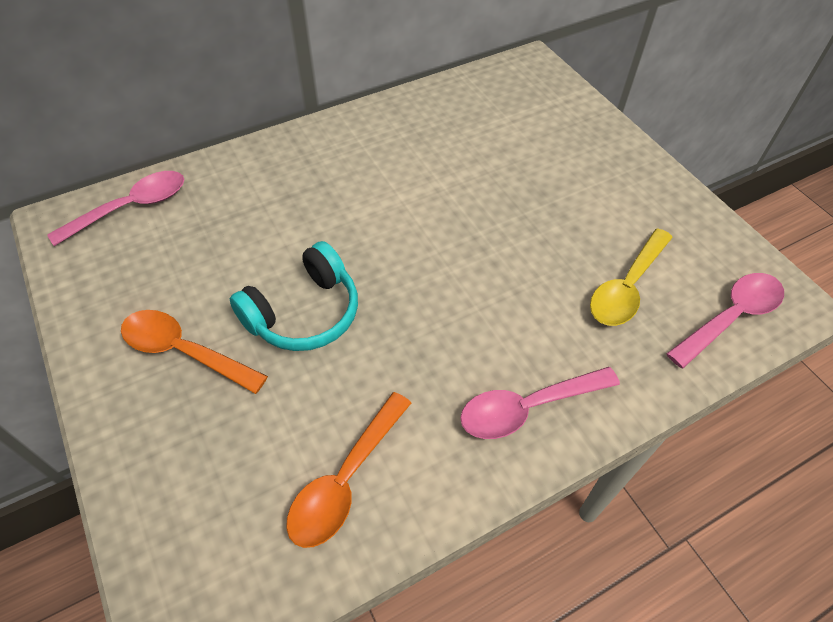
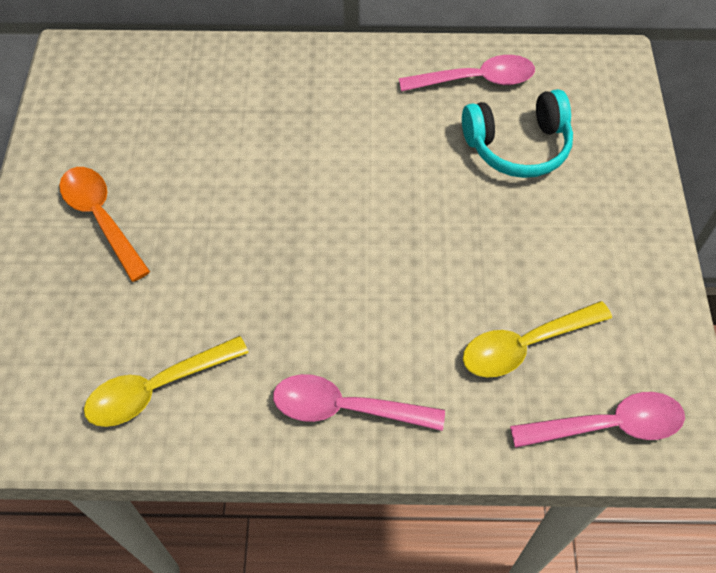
camera: 30 degrees right, 5 degrees up
(131, 208) = (134, 66): pink spoon -> pink spoon (476, 80)
(304, 313) = (214, 230): turquoise headphones -> turquoise headphones (517, 146)
(345, 480) = (157, 388): orange spoon -> yellow spoon

